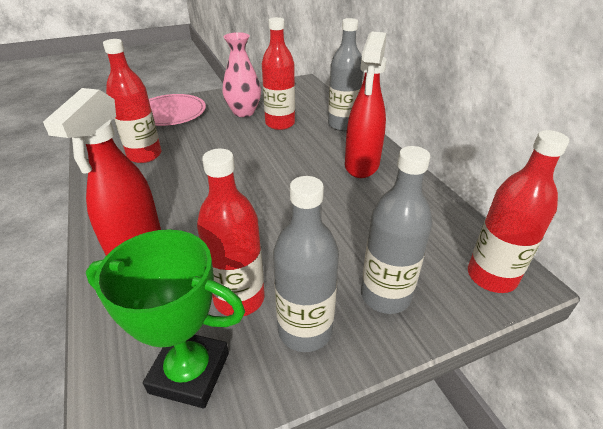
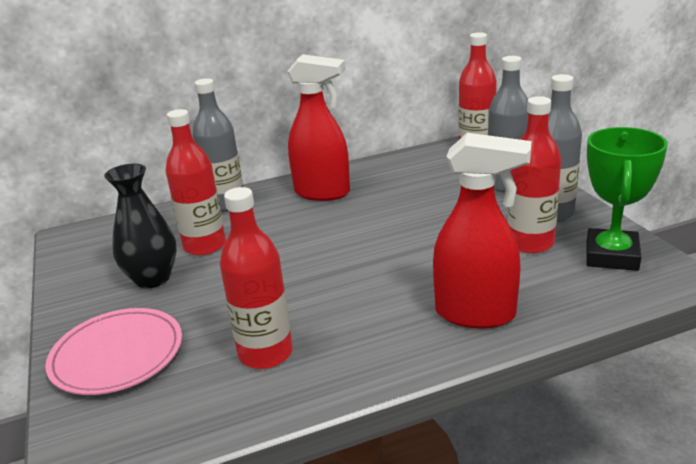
camera: 85 degrees left, 10 degrees down
(243, 112) = (152, 279): pink vase -> black vase

